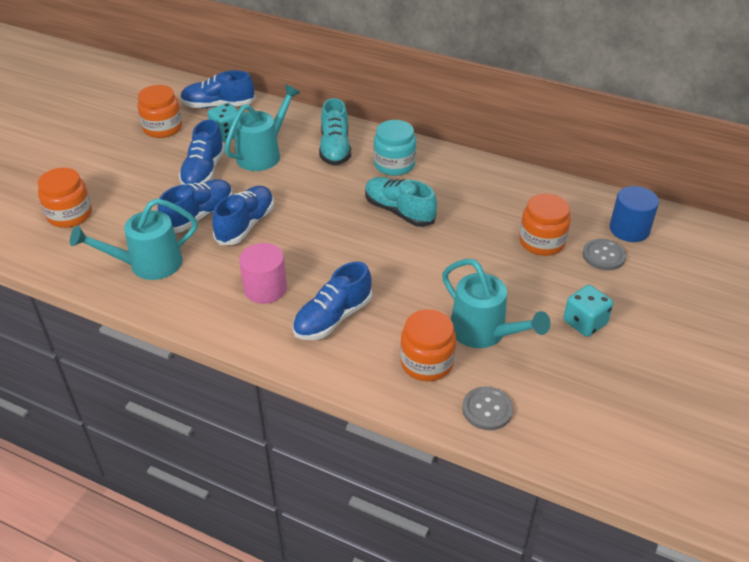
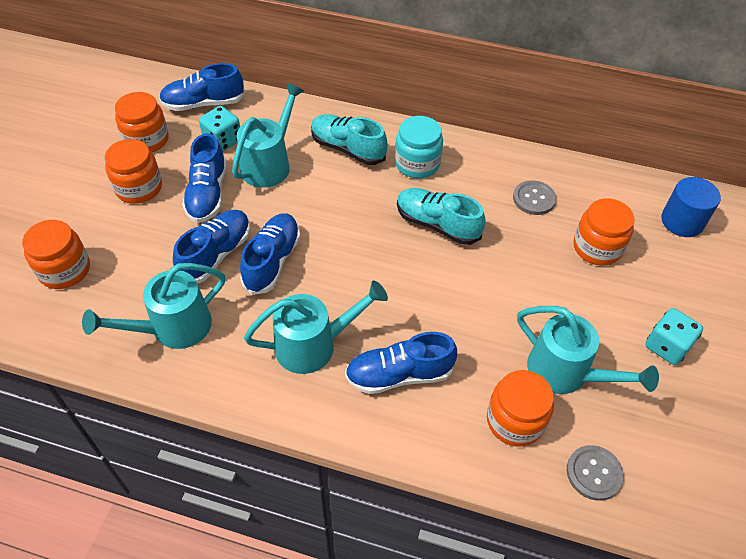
camera: 10 degrees left, 10 degrees up
(147, 162) = (139, 188): none -> orange jar
(265, 289) = (314, 345): pink cylinder -> turquoise watering can
(333, 318) = (399, 375): blue shoe -> blue shoe turned 45 degrees clockwise
(335, 148) = (347, 149): turquoise shoe -> turquoise shoe turned 135 degrees clockwise
(603, 256) = (664, 258): grey button -> grey button (534, 199)

